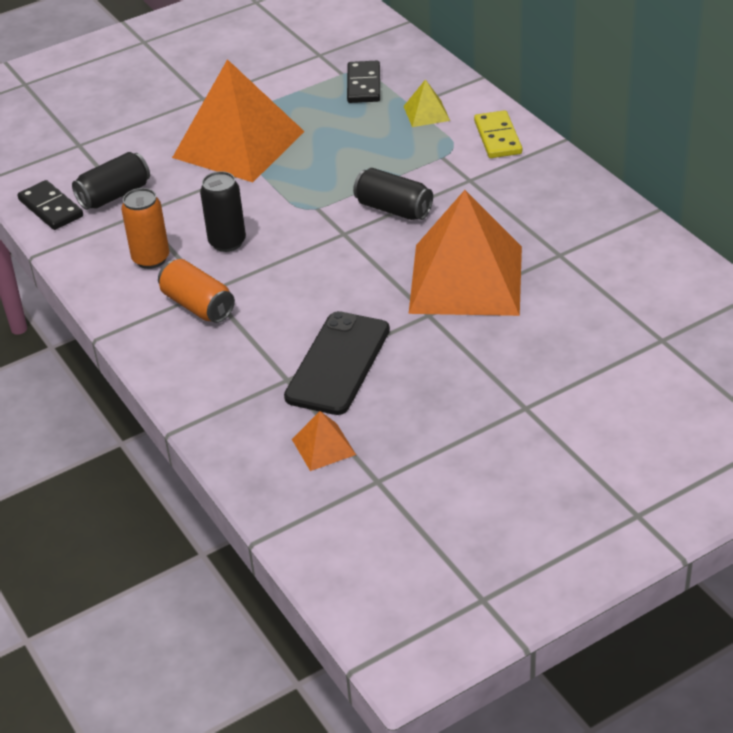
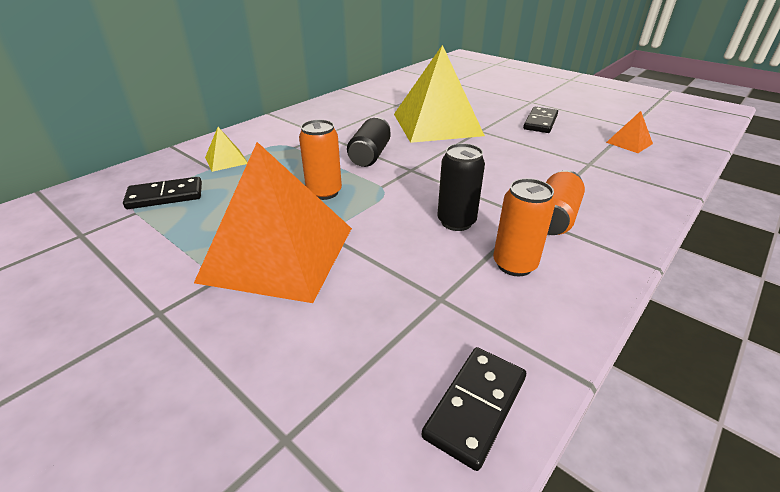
camera: 110 degrees left, 5 degrees down
(114, 195) = (413, 336): black can -> none
(323, 171) = (324, 192): none -> orange can
(338, 363) = (554, 150): black phone -> none
(432, 384) = (540, 122): none -> black domino
(466, 279) = (436, 124): orange pyramid -> yellow pyramid
(497, 137) = (266, 131): yellow domino -> none

